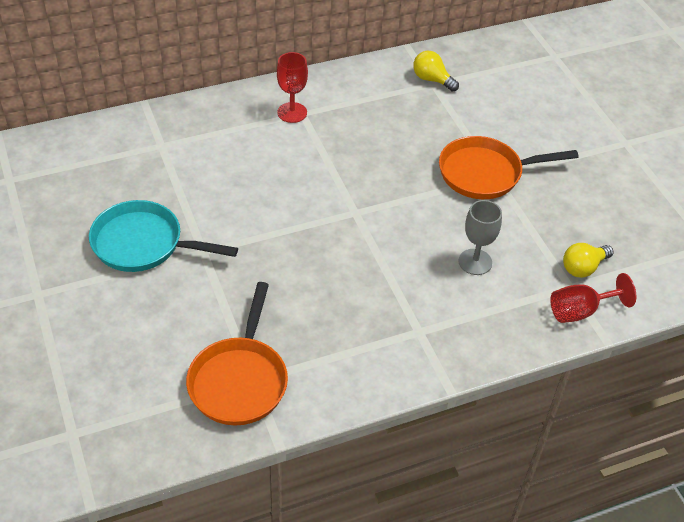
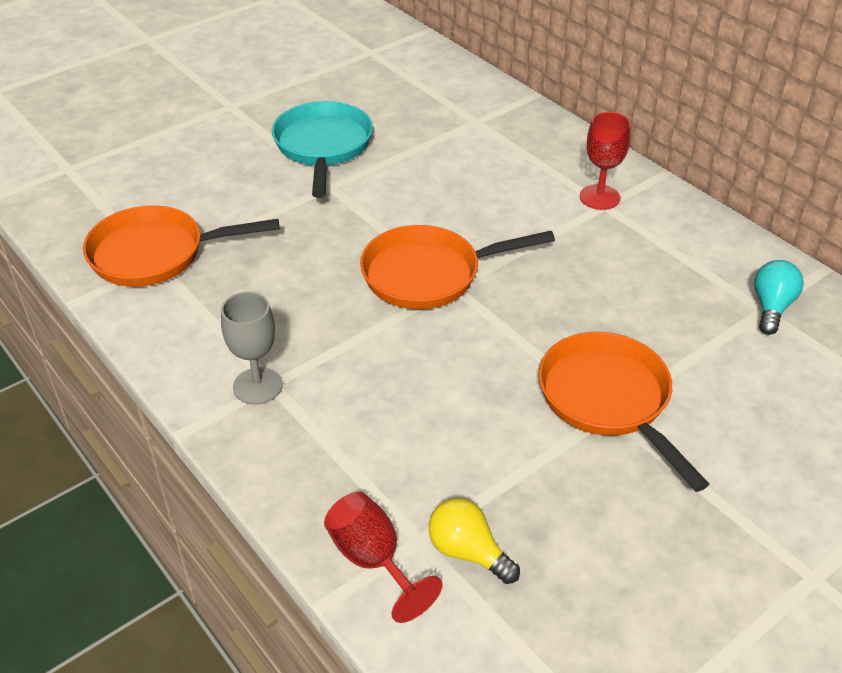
camera: 75 degrees right, 5 degrees down
(337, 222) = (428, 274): none -> orange pan
(432, 80) = (771, 307): yellow light bulb -> turquoise light bulb
(475, 262) = (420, 418): grey goblet -> grey goblet (257, 386)

